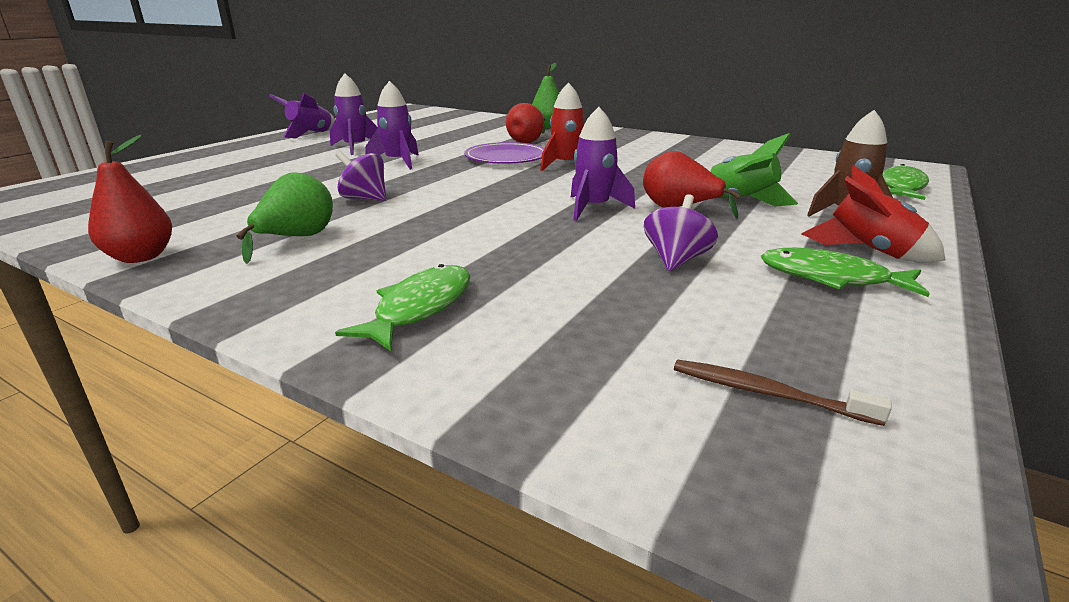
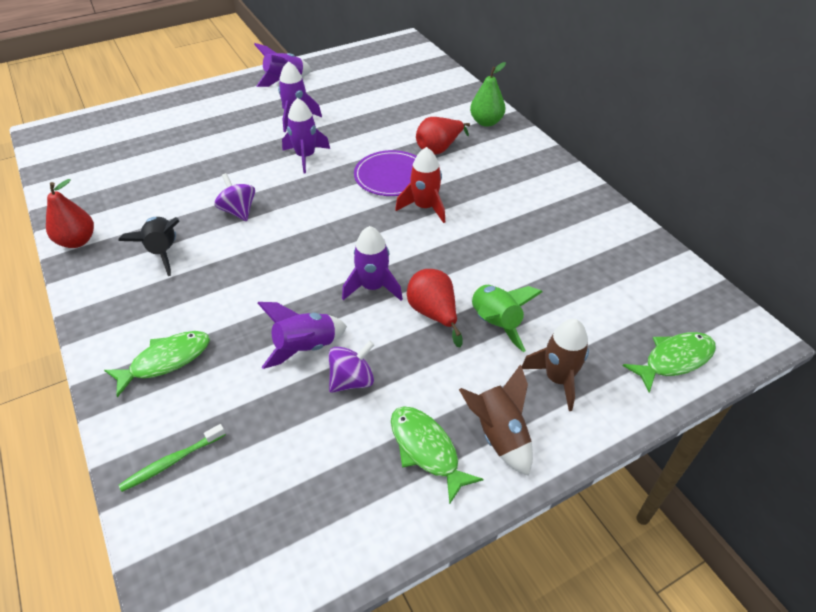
camera: 30 degrees right, 20 degrees up
(297, 238) = (163, 252): green pear -> black rocket
(562, 384) = (172, 462): none -> green toothbrush
(587, 254) = (305, 347): none -> purple rocket
(767, 393) = (254, 523): brown toothbrush -> none
(868, 251) = (499, 434): red rocket -> brown rocket

